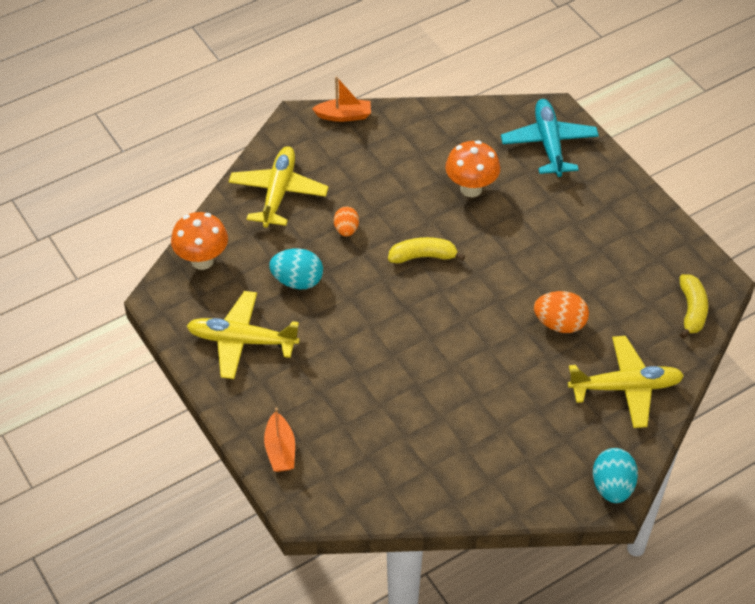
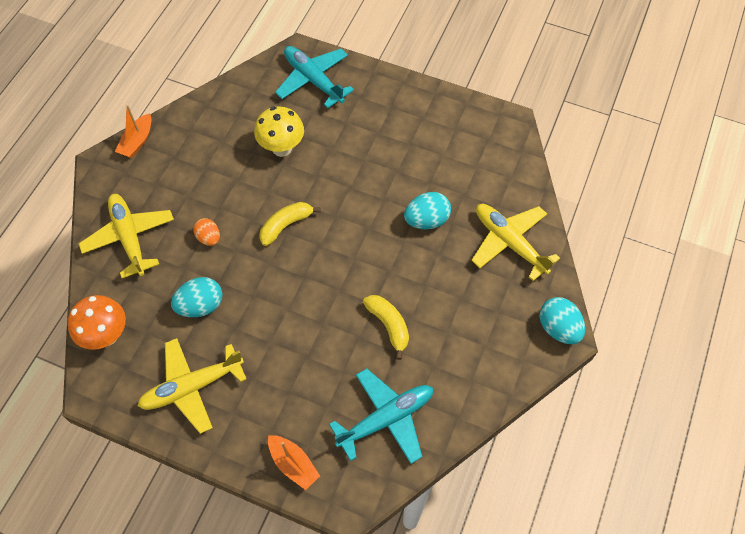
camera: 35 degrees left, 10 degrees up
(344, 116) = (137, 141): orange boat -> orange boat turned 150 degrees clockwise
(388, 464) = (386, 418): none -> turquoise plane
(471, 189) = (282, 148): orange mushroom -> yellow mushroom
(559, 324) = (426, 220): orange egg -> turquoise egg
(626, 387) = (509, 242): yellow plane -> yellow plane turned 90 degrees counterclockwise
(691, 310) = (508, 155): yellow banana -> yellow banana (389, 325)

